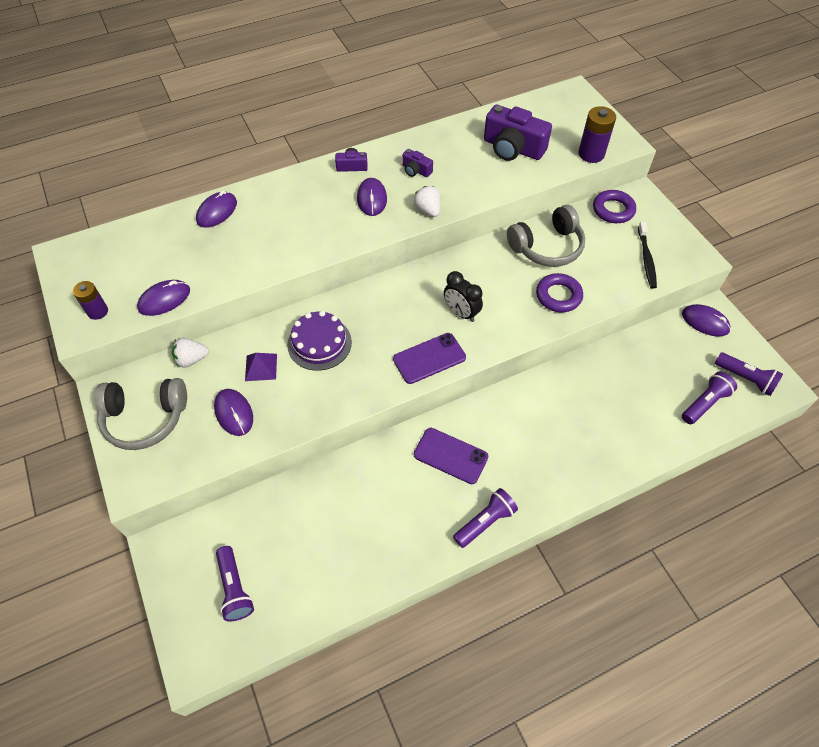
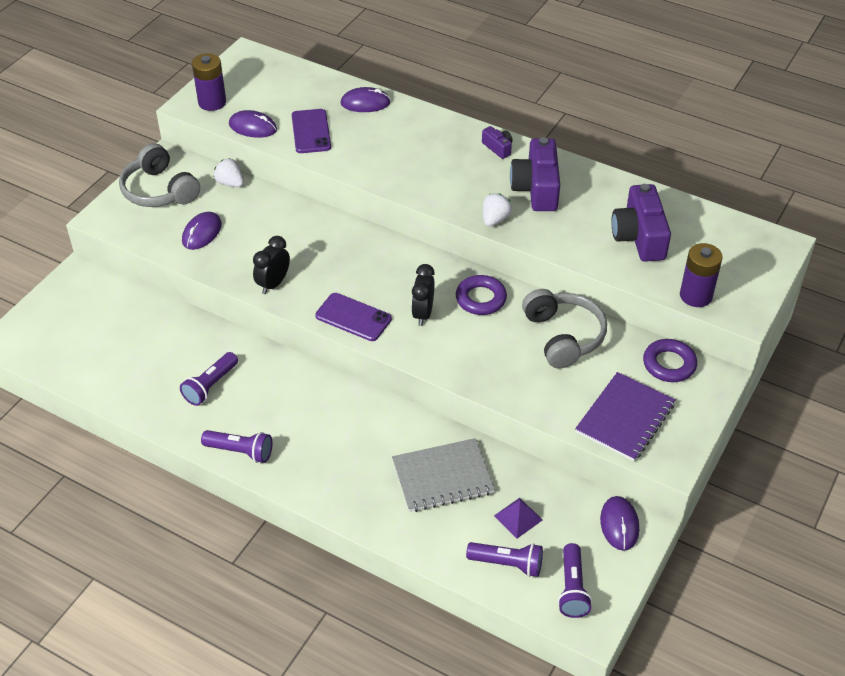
camera: 55 degrees right, 10 degrees down
(98, 311) = (212, 102): purple battery -> purple battery, size x1.52
(235, 588) = (74, 330): purple flashlight -> purple flashlight (210, 386)
(261, 367) = (256, 224): purple pyramid -> purple pyramid (518, 517)
(319, 343) = (308, 243): purple cake -> none
(345, 392) = (273, 284): none -> black clock
(371, 199) = (471, 179): purple mouse -> none
(416, 170) = (536, 188): purple camera -> purple camera, size x2.07
(450, 456) = (287, 398): purple phone -> purple phone (311, 131)
(547, 247) = (563, 336): grey headphones -> grey headphones turned 135 degrees counterclockwise
(558, 296) = (508, 371): purple ring -> purple ring (481, 299)
(601, 397) = (442, 477): none -> grey notebook
(646, 259) = (625, 418): black toothbrush -> purple notebook

